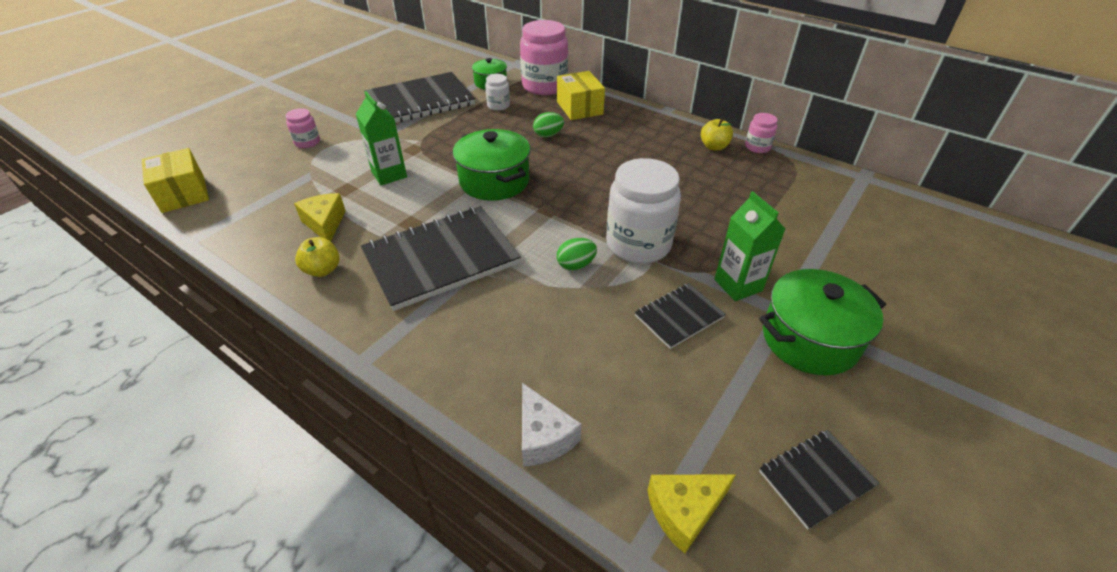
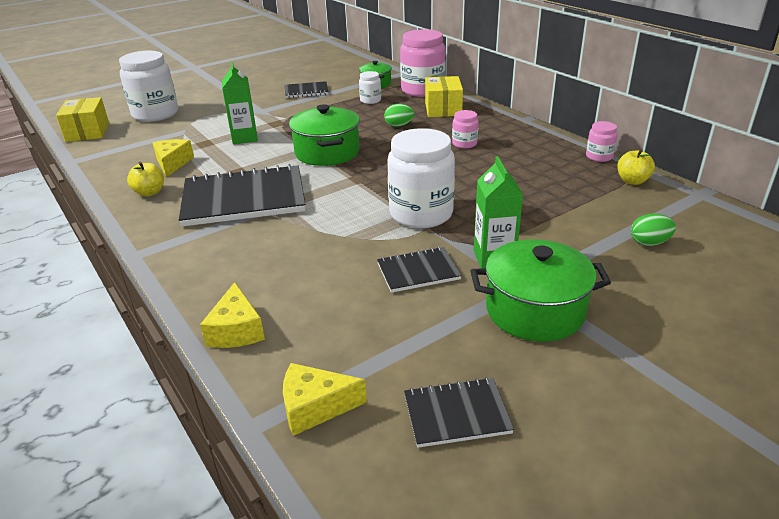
camera: 20 degrees right, 10 degrees down
(257, 155) = (155, 114): none -> white jar
(307, 142) = (198, 110): pink jar -> pink jar (464, 144)
(420, 101) = (306, 91): black notebook -> black notebook, size x0.50
(543, 436) = (236, 330): white cheese -> yellow cheese
(576, 265) = (353, 220): green egg -> green egg (649, 243)
(714, 147) = (553, 151): yellow apple -> yellow apple (632, 181)

